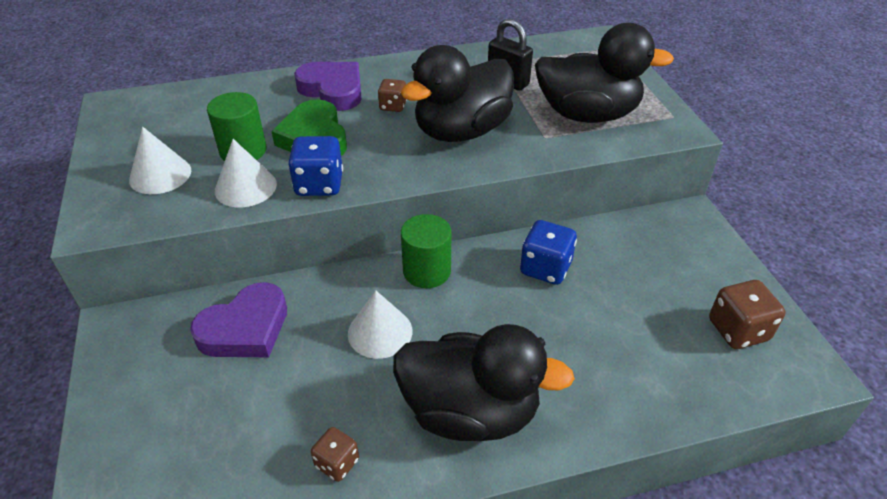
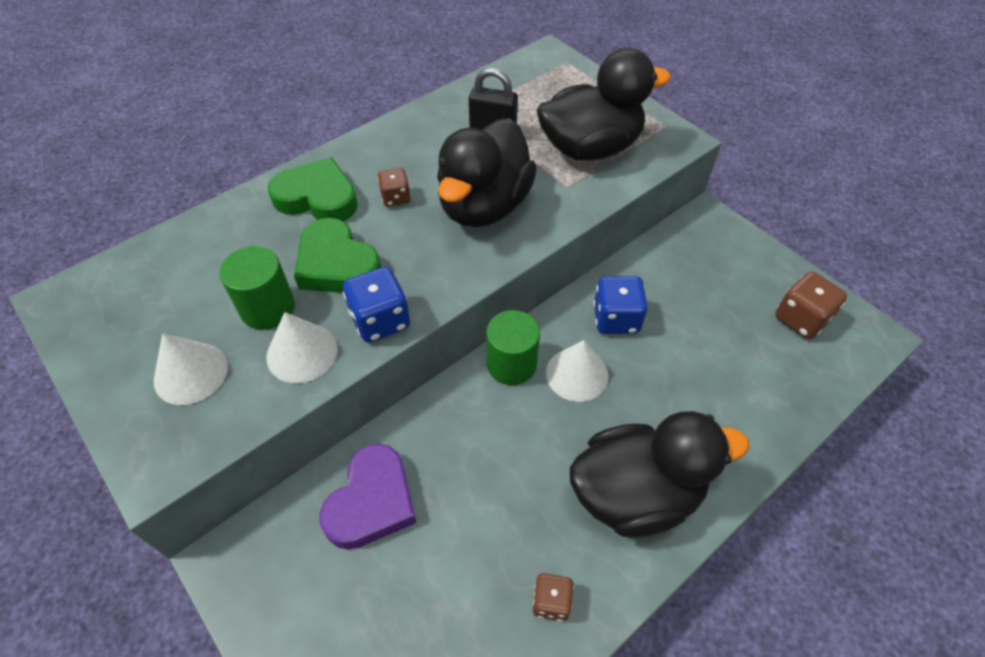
camera: 25 degrees left, 10 degrees up
(333, 90) = (317, 198): purple heart -> green heart
(380, 332) = (507, 448): white cone -> white cone (577, 374)

